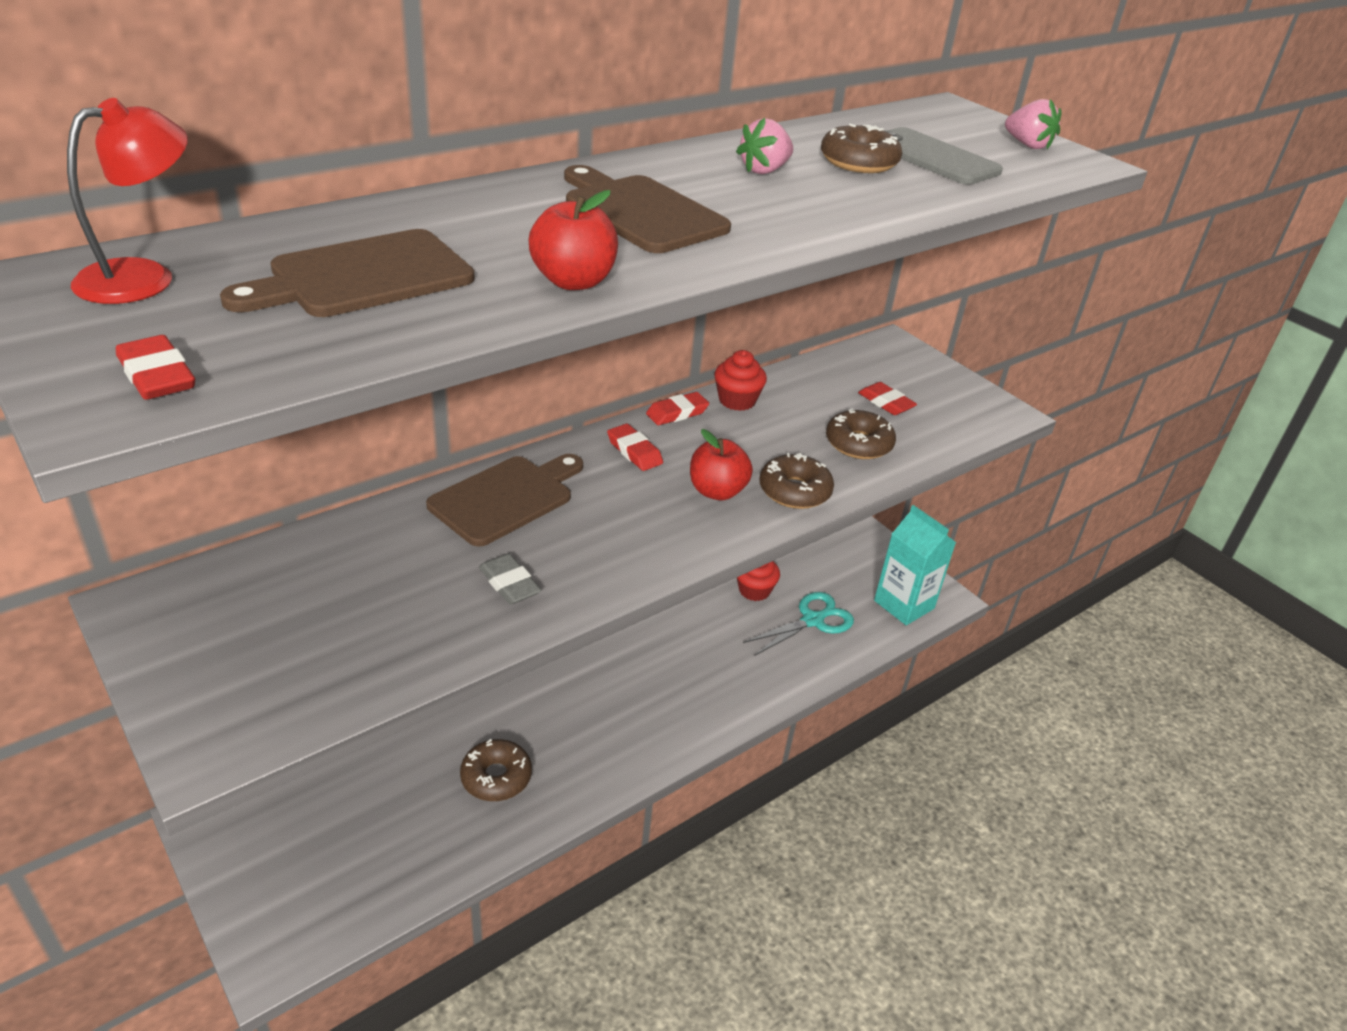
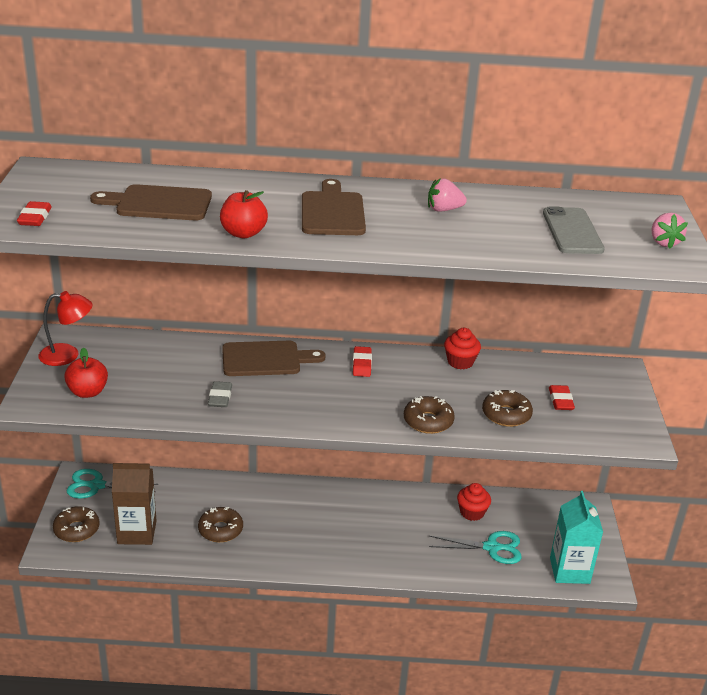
camera: 40 degrees right, 5 degrees down
(144, 277) = (79, 179): red lamp -> red lamp (67, 355)
(249, 816) = (97, 485): none -> turquoise scissors
(382, 851) = (137, 532): none -> brown carton
(677, 413) = (413, 354): red eraser -> none
(717, 491) = (382, 402): red apple -> red apple (88, 392)
(858, 162) = (514, 221): brown donut -> brown donut (76, 529)

